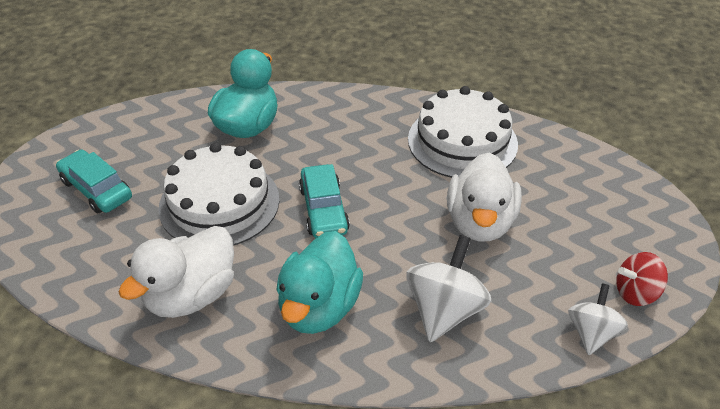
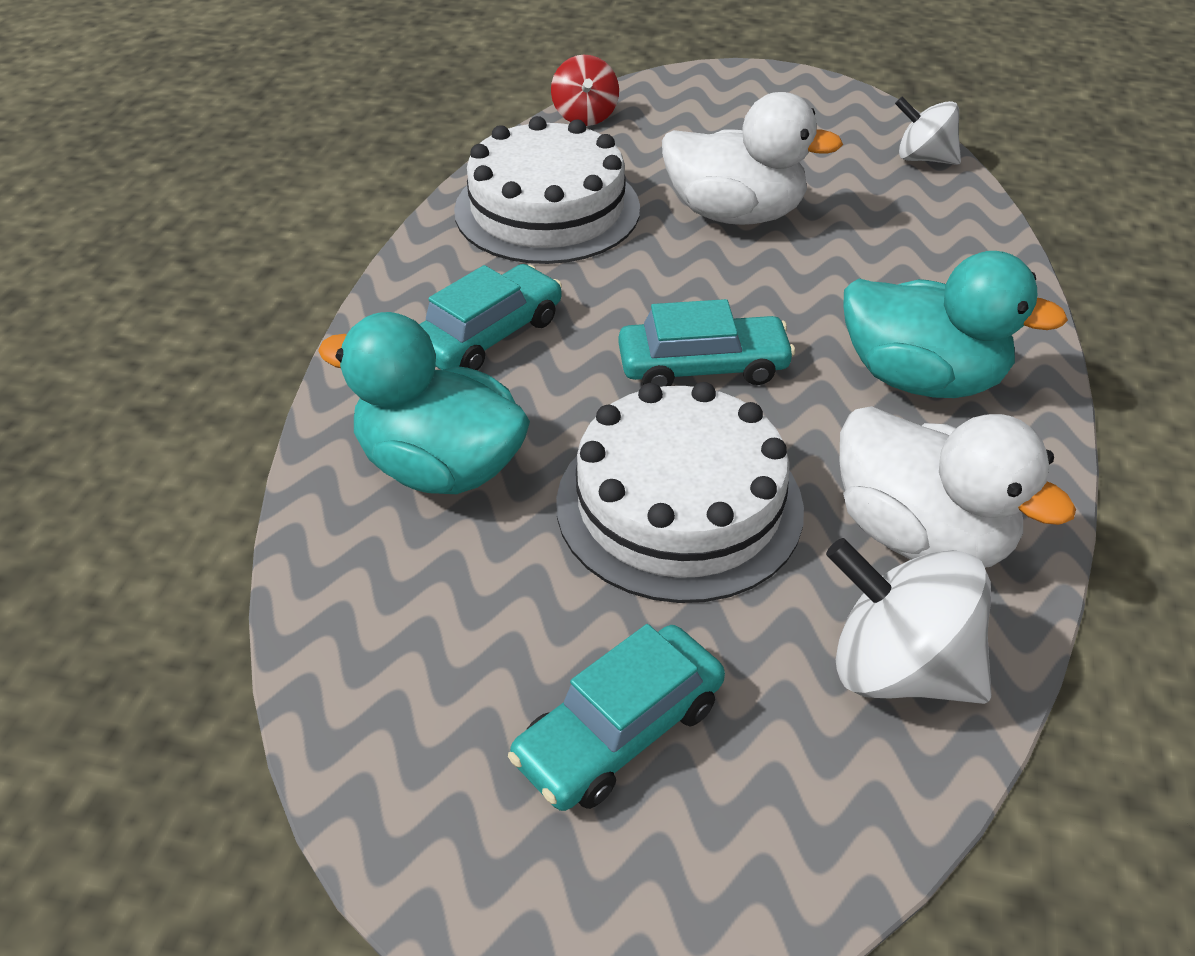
camera: 85 degrees left, 0 degrees up
(343, 131) = (488, 335): none -> turquoise car
(444, 310) = (907, 261): white spinning top -> white spinning top (898, 668)
(635, 292) = (855, 120): red spinning top -> red spinning top (585, 116)

